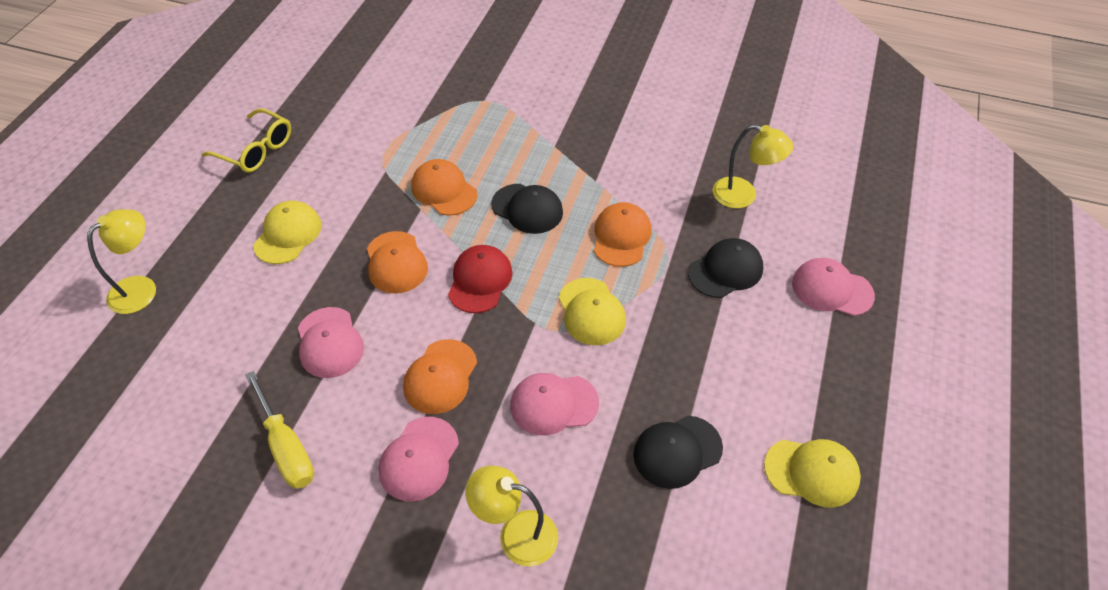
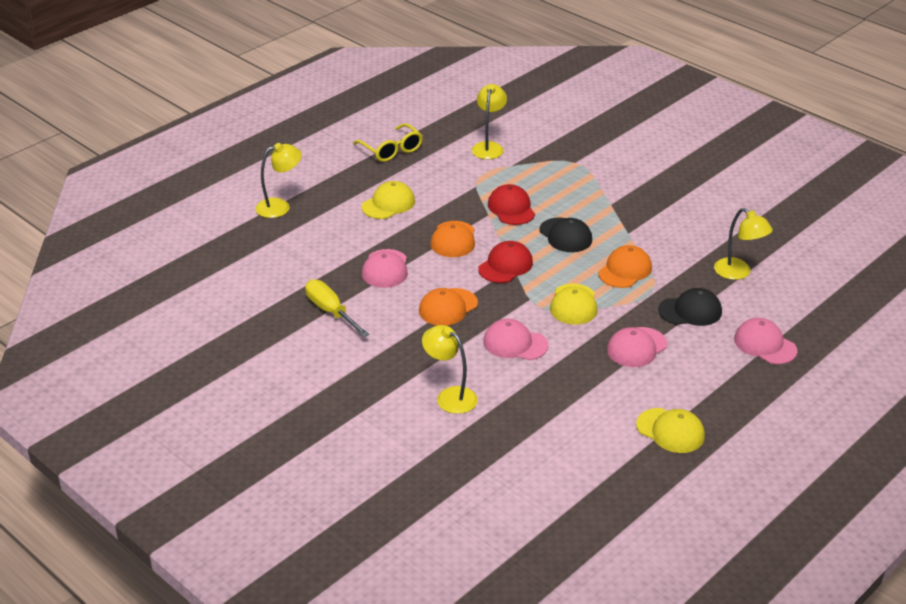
camera: 25 degrees right, 15 degrees down
(286, 447) = (331, 311): yellow screwdriver -> yellow screwdriver turned 150 degrees clockwise
(374, 109) = (489, 147): none -> yellow lamp
(419, 459) = (410, 342): pink cap -> pink cap (636, 347)
(444, 190) = (511, 208): orange cap -> red cap
(677, 451) = (583, 392): black cap -> none

